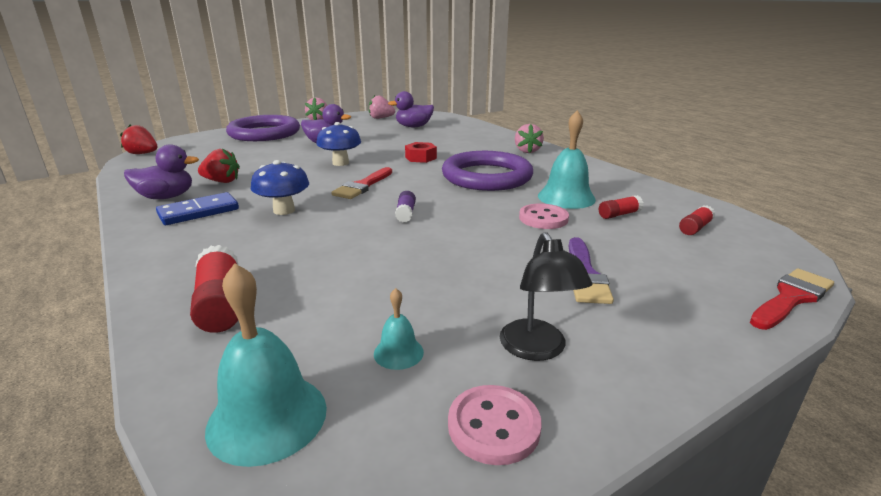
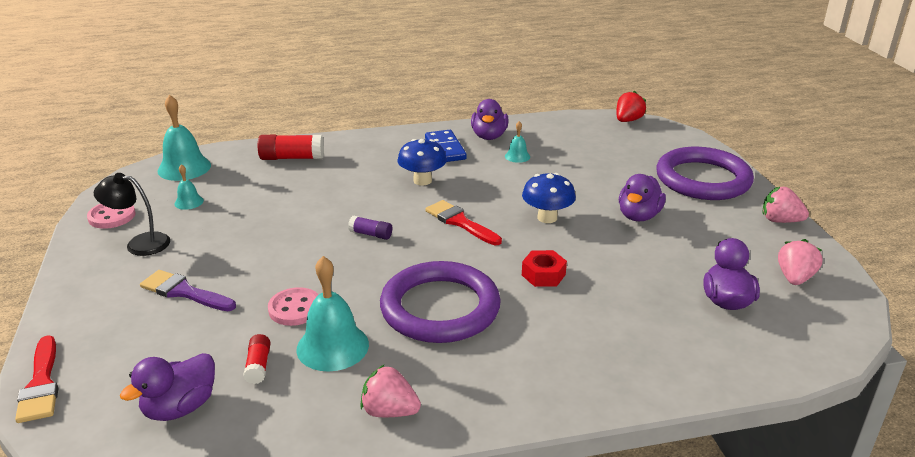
camera: 110 degrees right, 5 degrees up
(222, 181) = (517, 156): red strawberry -> turquoise bell
(527, 151) = (535, 383): pink strawberry -> pink strawberry (389, 411)
(695, 228) = (180, 407): red glue stick -> purple duck

